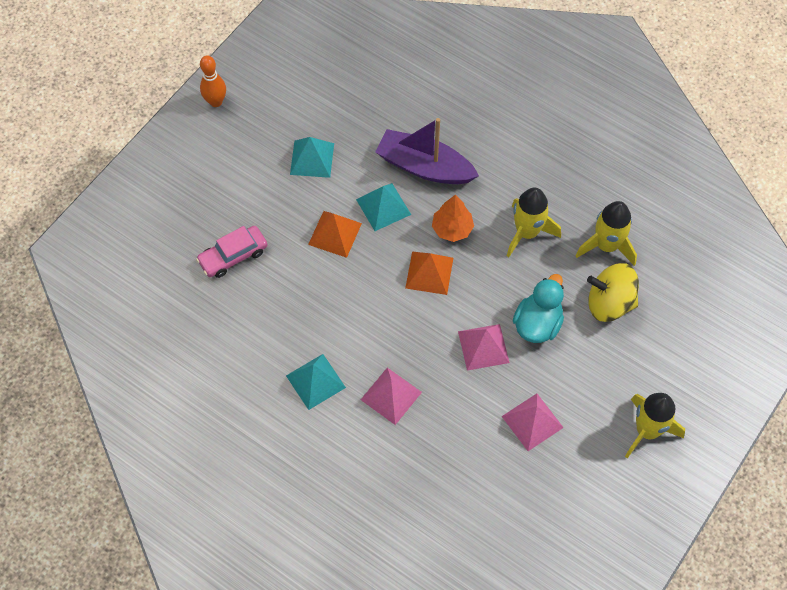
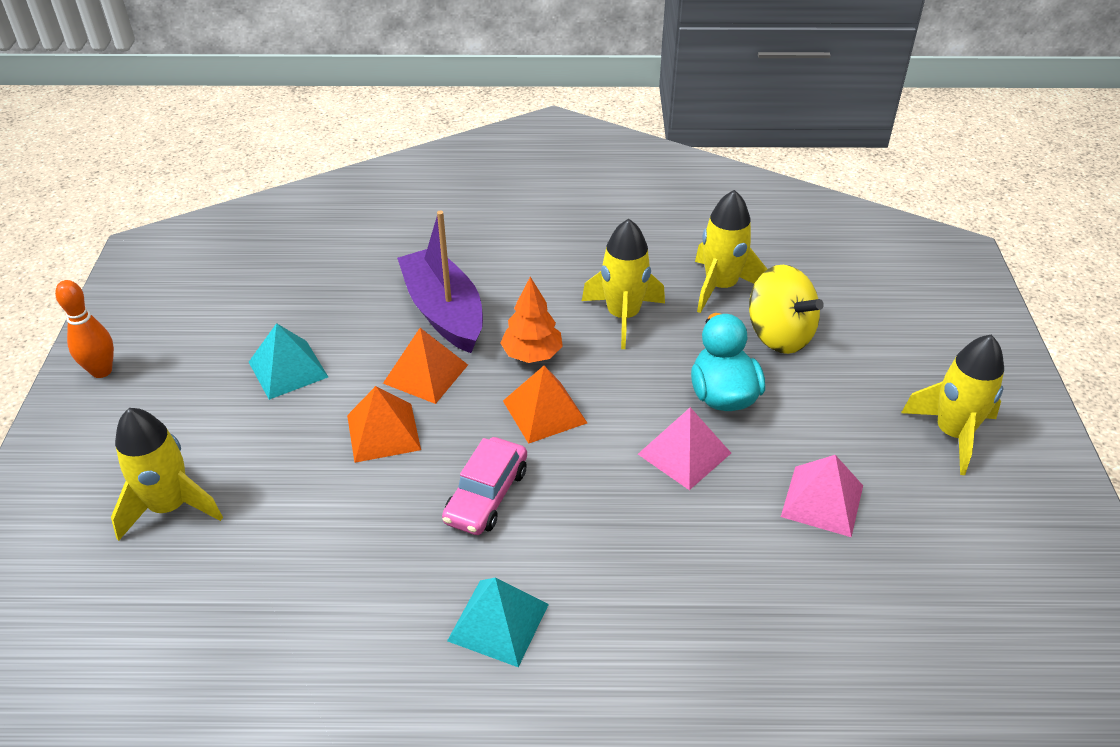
camera: 35 degrees left, 20 degrees down
(204, 217) = (170, 507): none -> yellow rocket
(233, 256) = (250, 531): pink car -> pink car (486, 495)
(383, 207) = (425, 373): turquoise pyramid -> orange pyramid
(391, 395) = (620, 577): pink pyramid -> none
(424, 167) = (444, 312): purple boat -> purple boat turned 75 degrees clockwise
(609, 303) = (779, 335): yellow spinning top -> yellow spinning top turned 105 degrees counterclockwise

